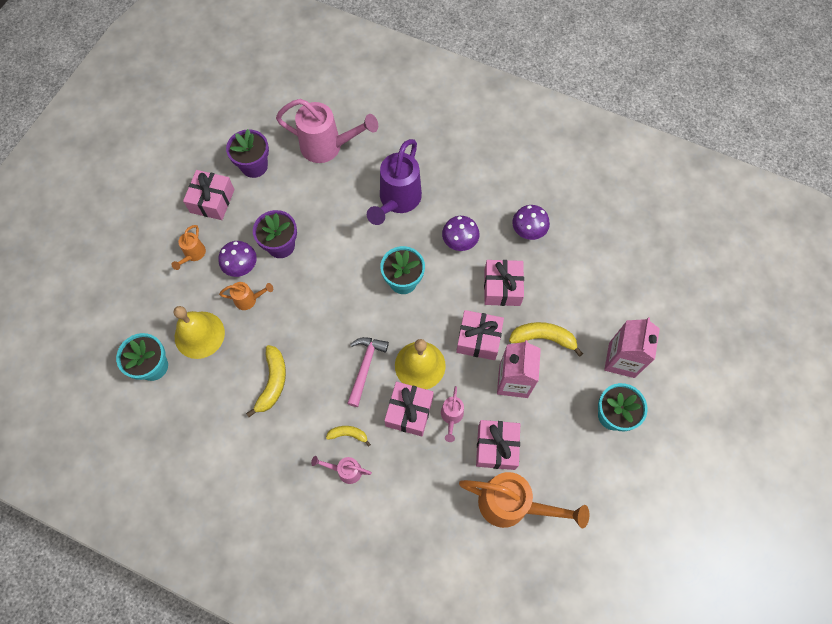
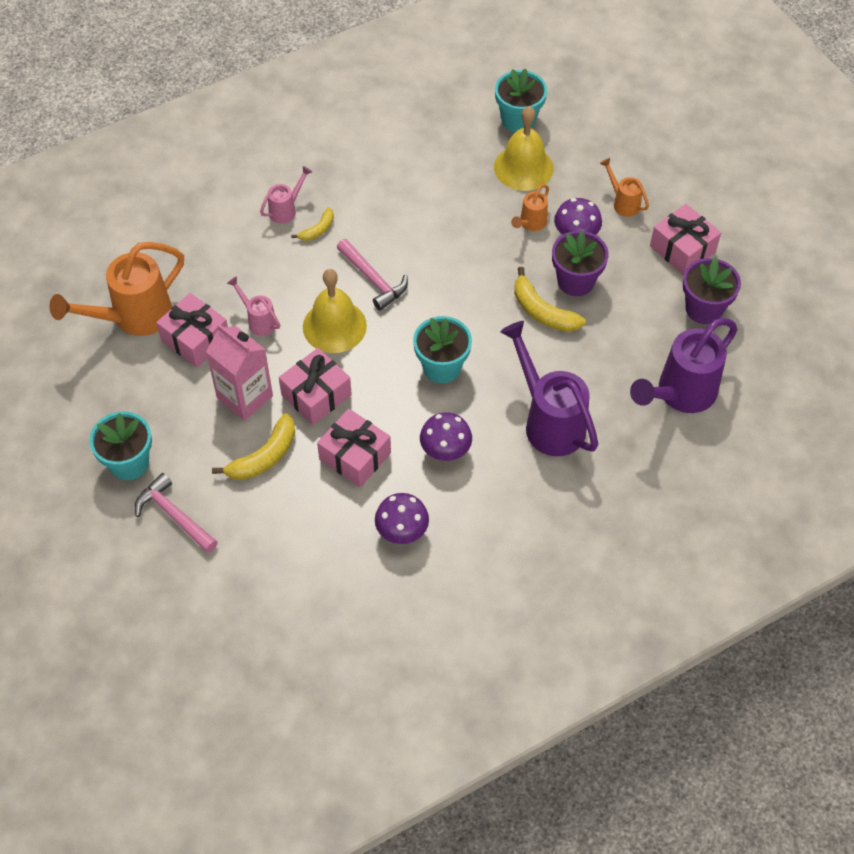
camera: 125 degrees right, 10 degrees down
(272, 382) = (422, 199): yellow banana -> yellow banana (542, 311)
(328, 147) = (679, 394): pink watering can -> purple watering can
(409, 412) = (295, 289): pink gift -> none
(621, 360) = (174, 515): pink carton -> pink hammer

